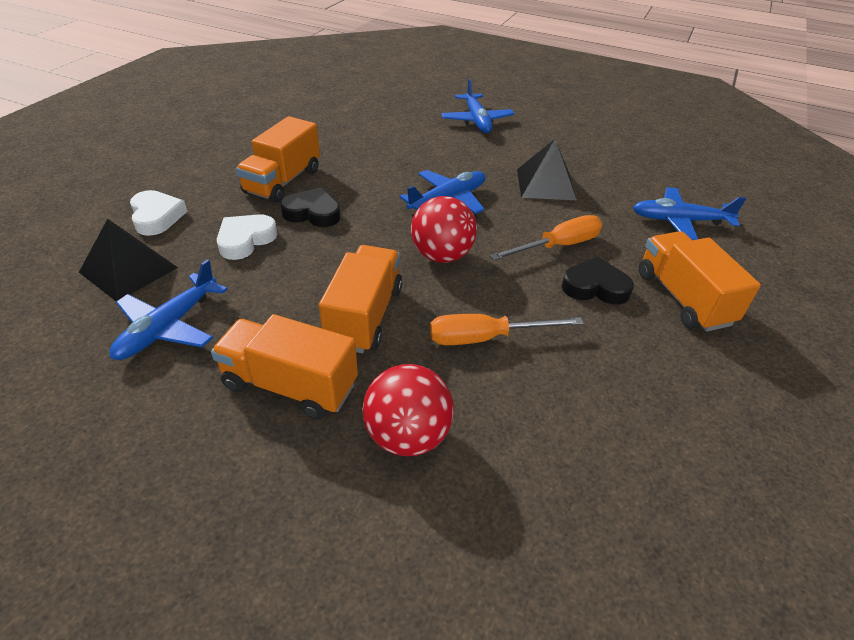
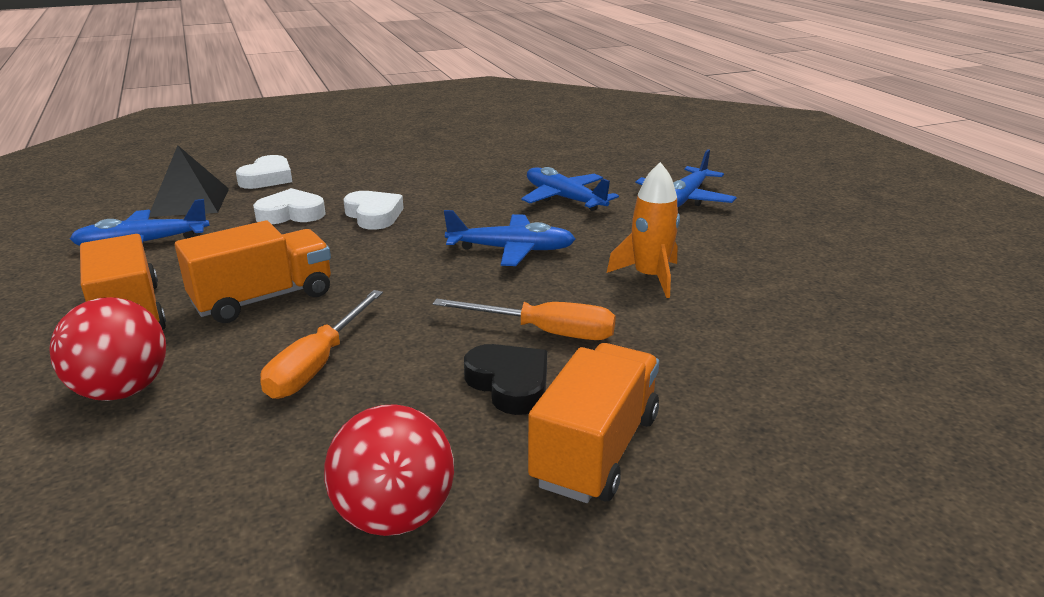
camera: 45 degrees right, 15 degrees down
(283, 181) = (396, 186): orange truck -> none
(312, 213) = (374, 215): black heart -> white heart
(442, 255) = (413, 288): red ball -> red ball (395, 516)
(486, 338) = (318, 364): orange screwdriver -> orange screwdriver turned 105 degrees counterclockwise
(545, 184) = (649, 277): black pyramid -> orange rocket
(680, 221) = (765, 381): blue plane -> blue plane (564, 199)

